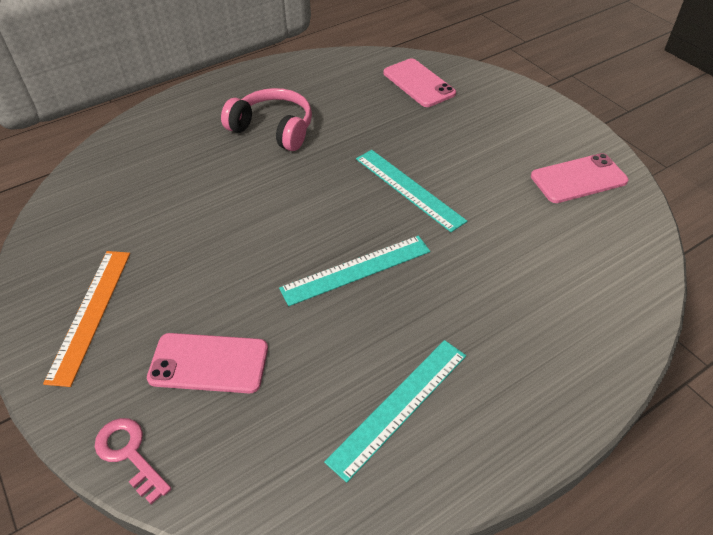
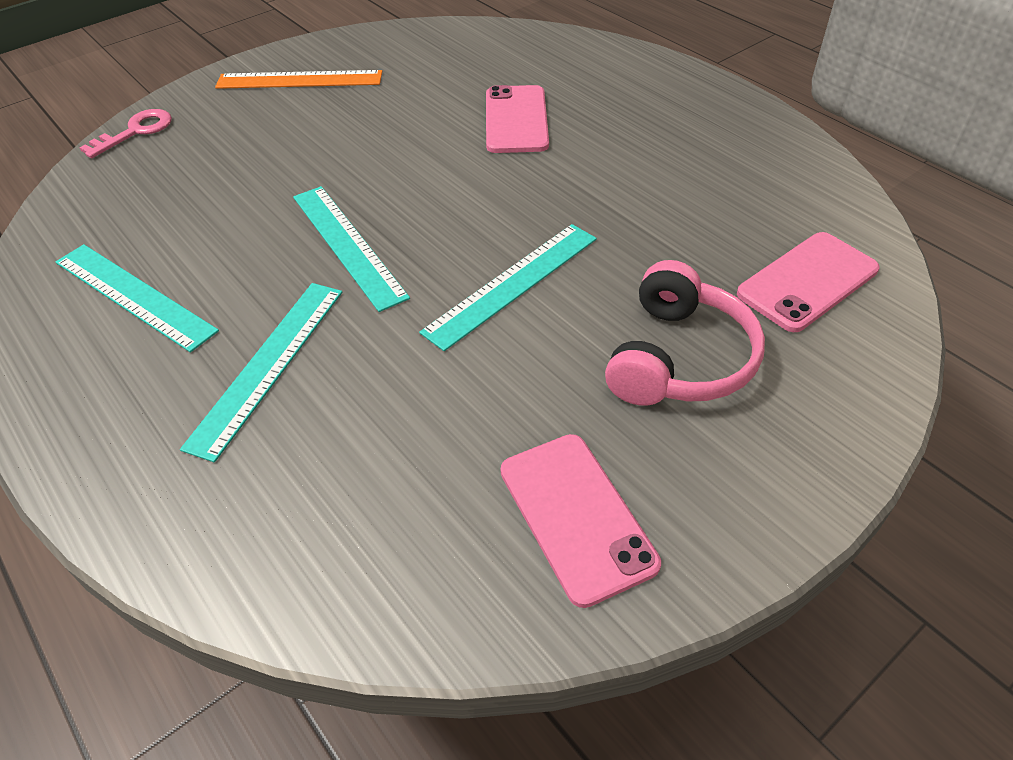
camera: 85 degrees right, 0 degrees up
(209, 363) = (224, 157): pink phone -> pink phone (516, 120)
(273, 129) = (620, 144): pink headphones -> pink headphones (679, 358)
(478, 308) = (268, 365): none -> turquoise ruler

